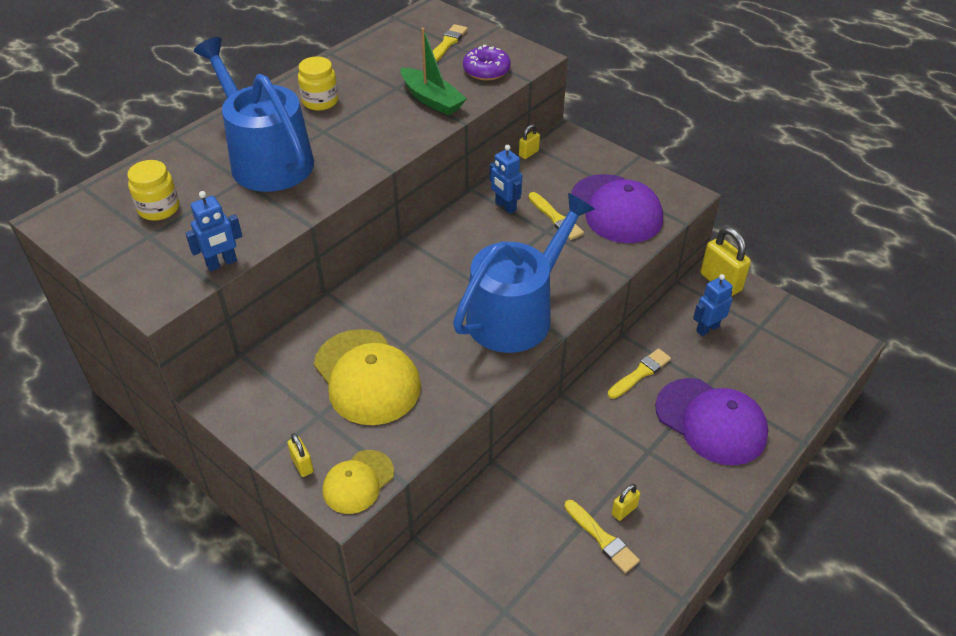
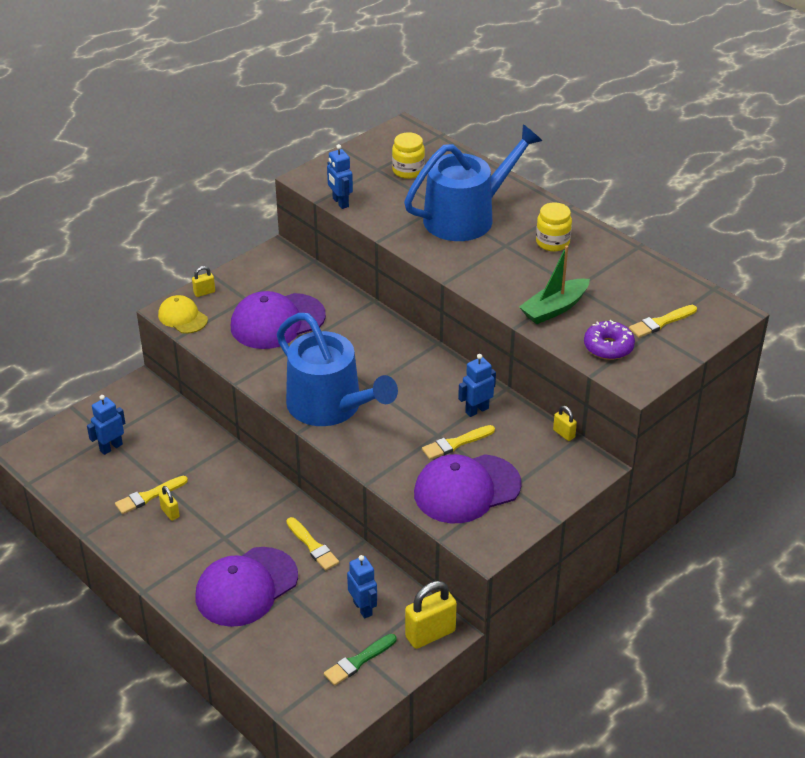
camera: 95 degrees right, 5 degrees down
(367, 377) = (277, 321): yellow cap -> purple cap
(447, 44) = (661, 322): yellow brush -> yellow brush turned 120 degrees clockwise
(523, 601) = (111, 447): none -> blue robot
(769, 327) = (358, 661): none -> green brush

